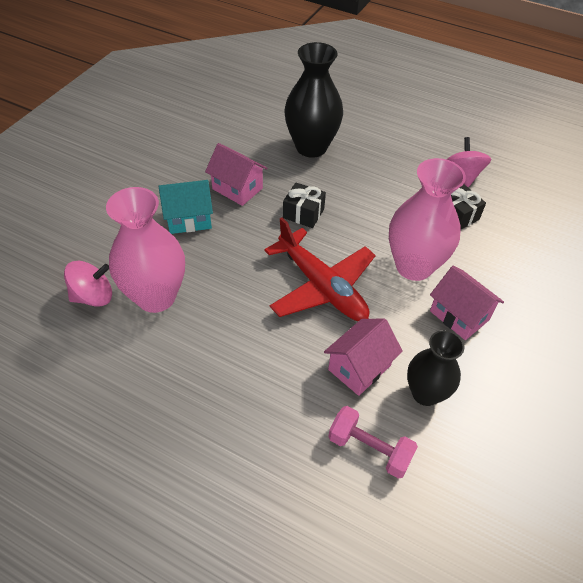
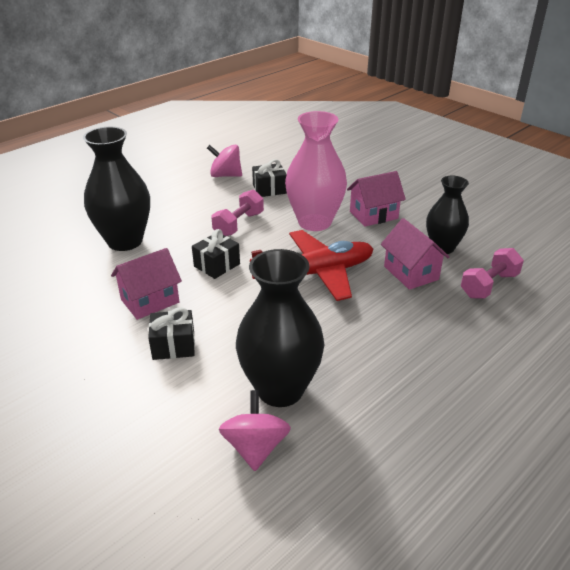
camera: 70 degrees left, 15 degrees down
(156, 297) = (280, 389): pink vase -> black vase
(189, 219) = (173, 345): turquoise house -> black gift
(376, 210) = (238, 224): none -> pink dumbbell

